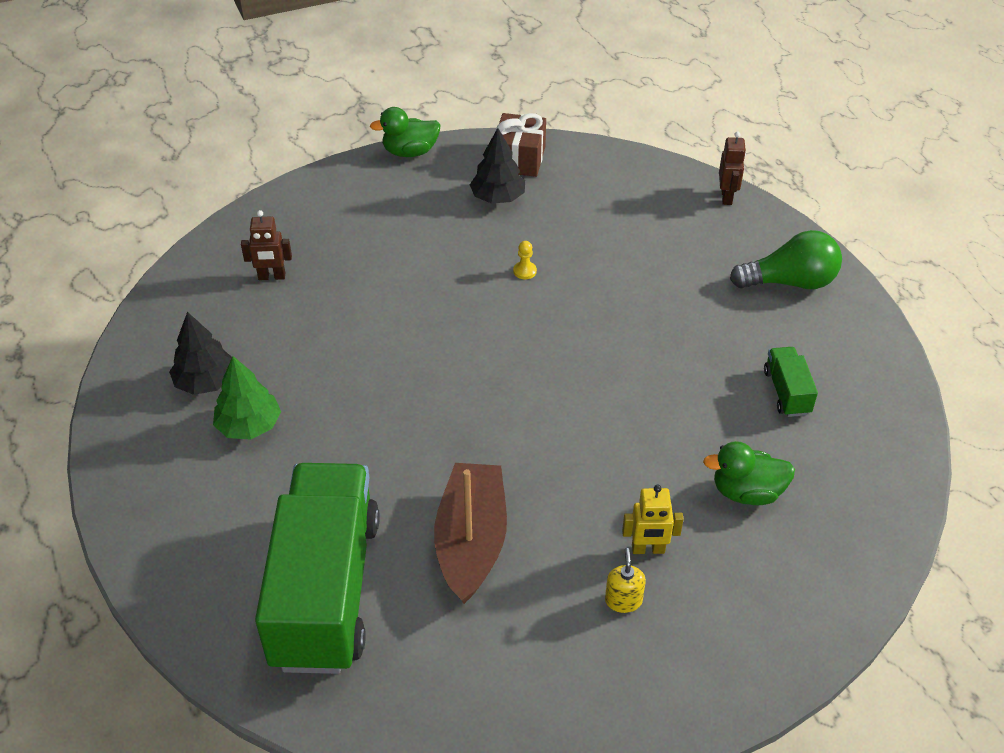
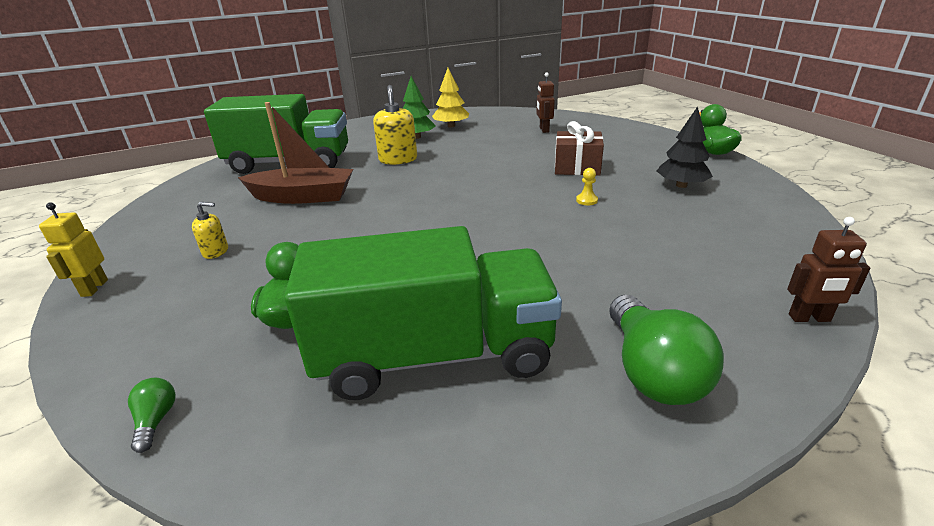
camera: 90 degrees right, 15 degrees down
(206, 382) = (451, 126): black tree -> yellow tree
(349, 444) = (398, 159): none -> yellow soap dispenser
(519, 159) = (749, 191): brown gift -> brown gift (577, 167)
(648, 549) = (257, 262): yellow robot -> yellow robot (94, 288)
(787, 392) = (434, 355): green truck -> green truck, size x2.43
(879, 552) = (156, 420): none -> green light bulb

